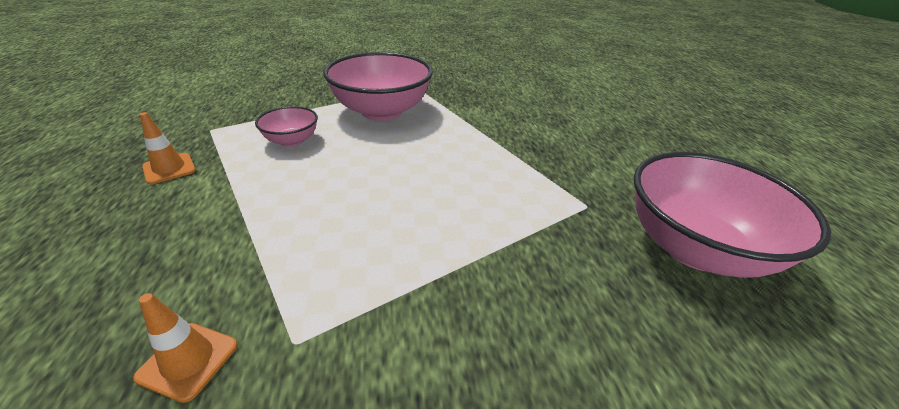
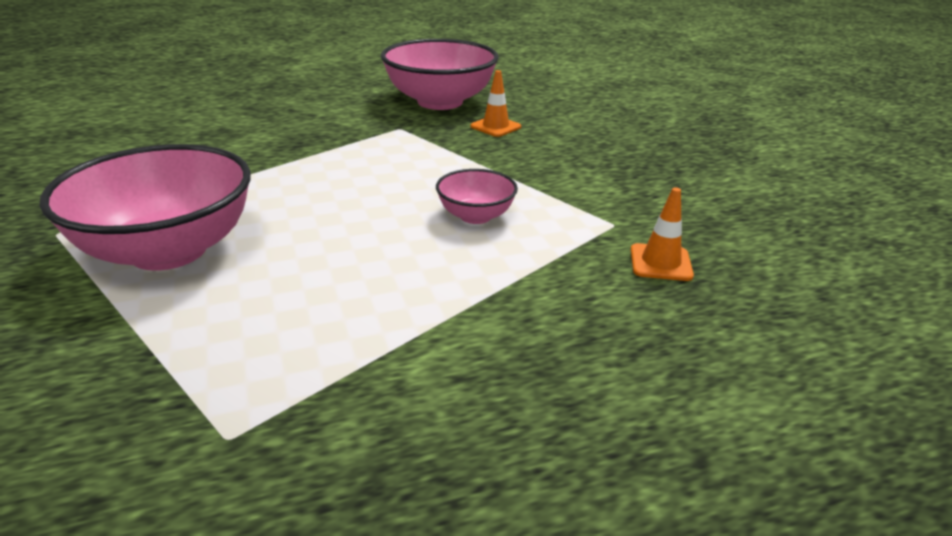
camera: 100 degrees left, 5 degrees down
(169, 168) = (394, 420): orange traffic cone -> orange traffic cone (495, 127)
(292, 141) = (280, 314): pink bowl -> pink bowl (475, 216)

